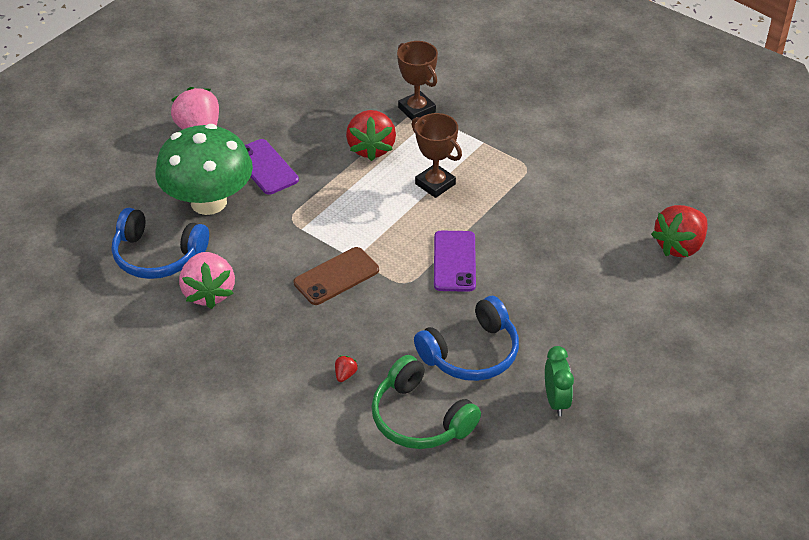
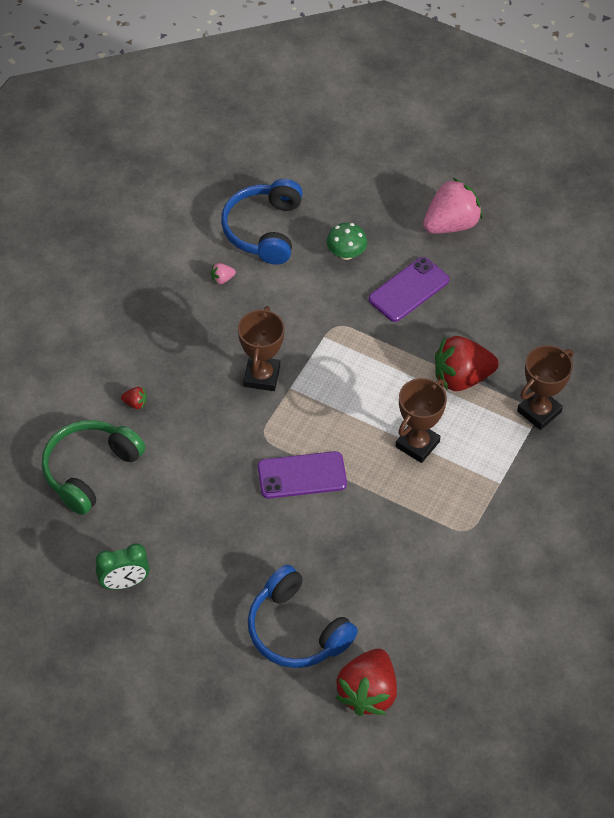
camera: 80 degrees right, 10 degrees up
(208, 202) = (346, 253): green mushroom -> green mushroom, size x0.42
(209, 293) = (222, 279): pink strawberry -> pink strawberry, size x0.40
(336, 276) = (262, 376): brown phone -> brown trophy
(471, 353) = (177, 503): blue headphones -> blue headphones (297, 630)
(679, 246) = (368, 693): red strawberry -> red strawberry turned 105 degrees counterclockwise

